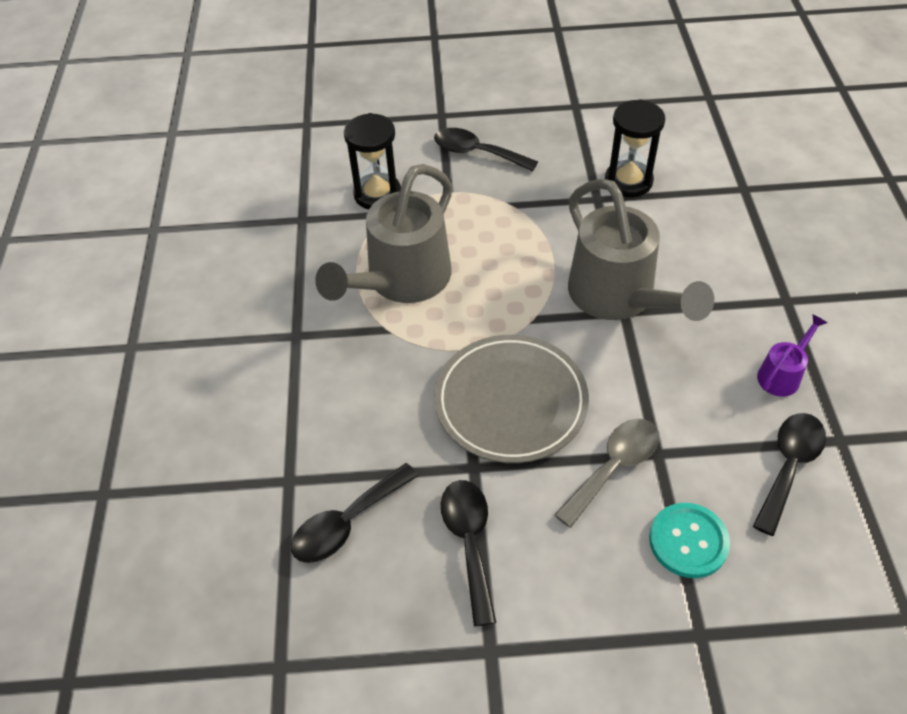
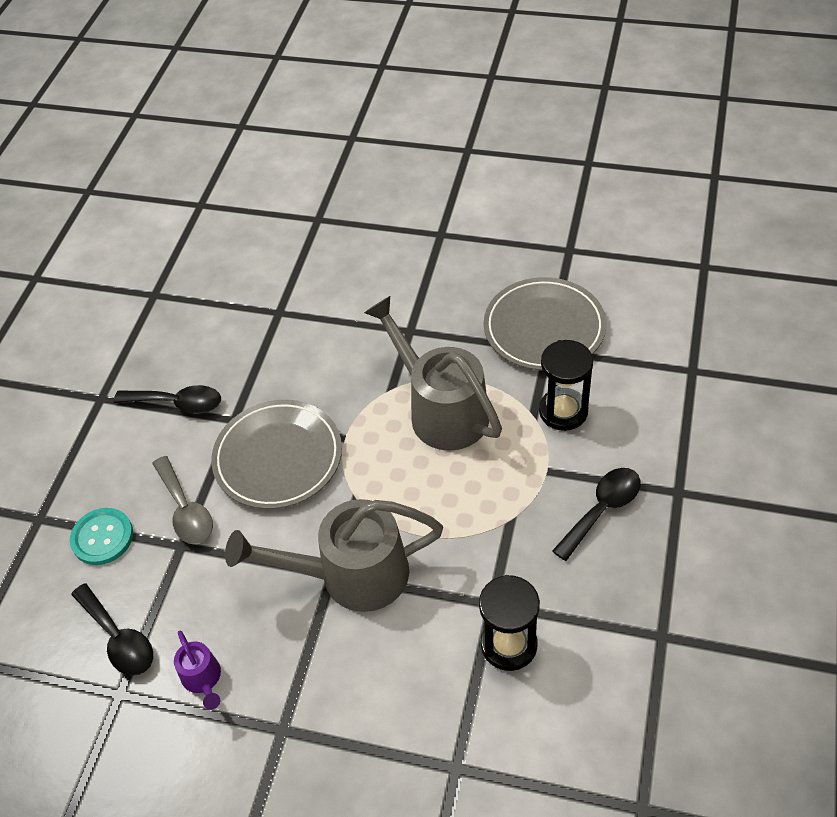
camera: 110 degrees right, 0 degrees up
(273, 227) = (544, 328): none -> grey plate
(347, 522) = (229, 339): black spoon -> none

